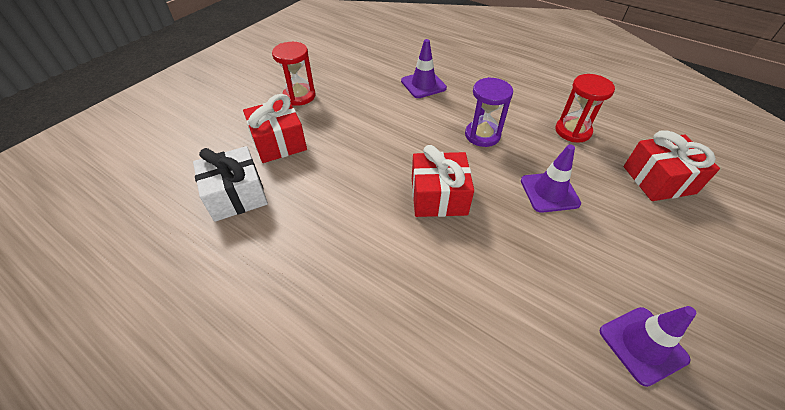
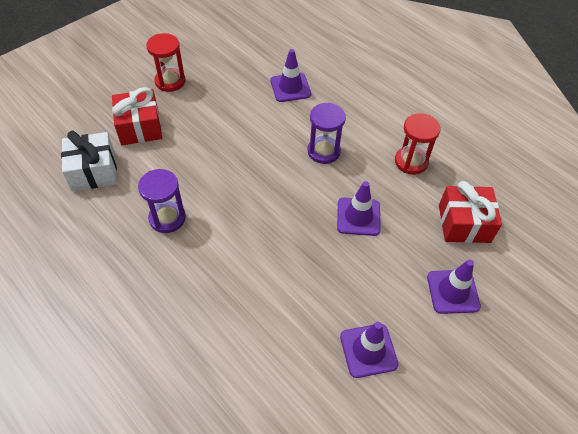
camera: 10 degrees right, 5 degrees up
(338, 231) = (167, 218): none -> purple hourglass
(438, 196) = (260, 203): red gift -> none
(692, 253) = (453, 291): none -> purple traffic cone

